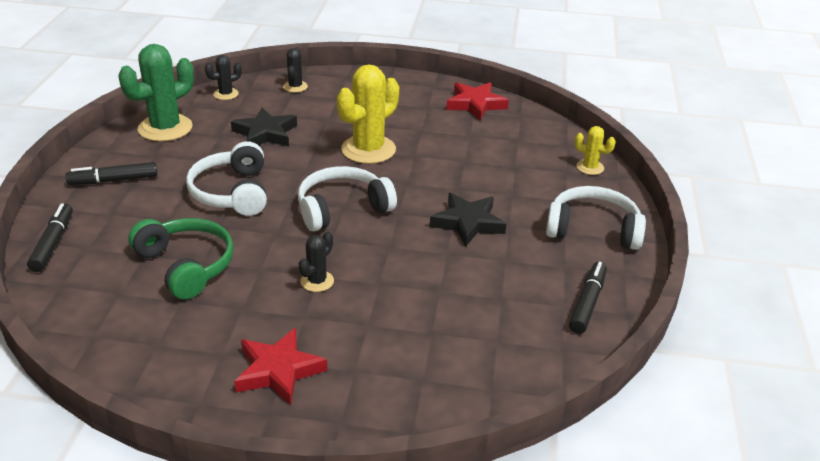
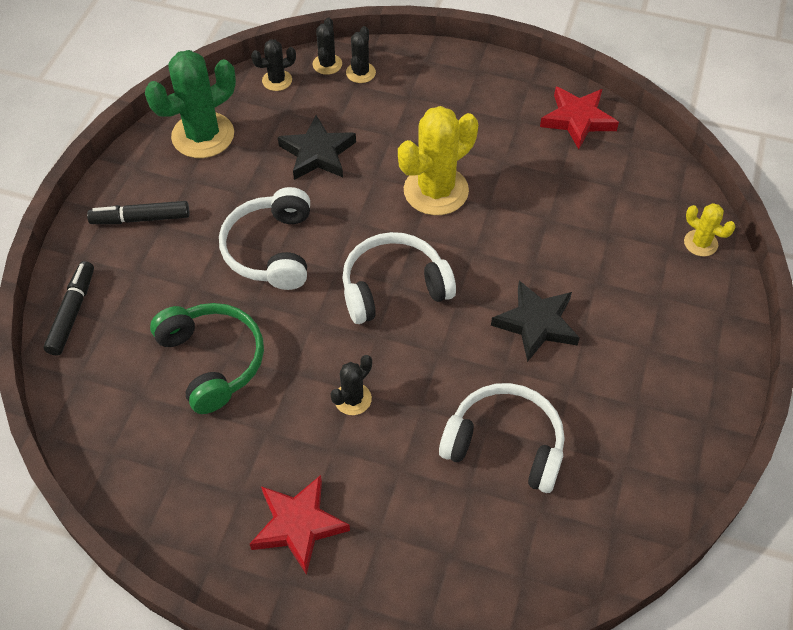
camera: 10 degrees right, 20 degrees up
(267, 83) = (327, 64): none -> black cactus
(587, 303) = (654, 464): black marker -> none
(593, 230) = (683, 348): white headphones -> white headphones (505, 445)

